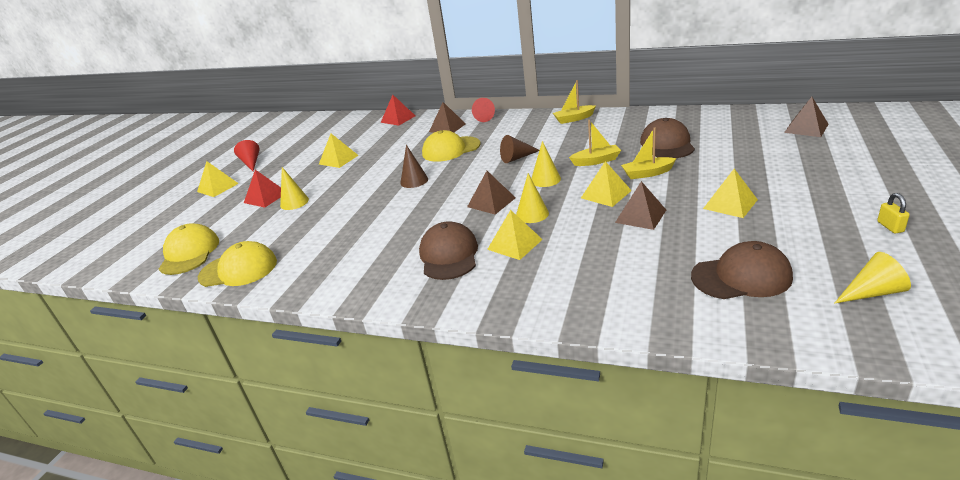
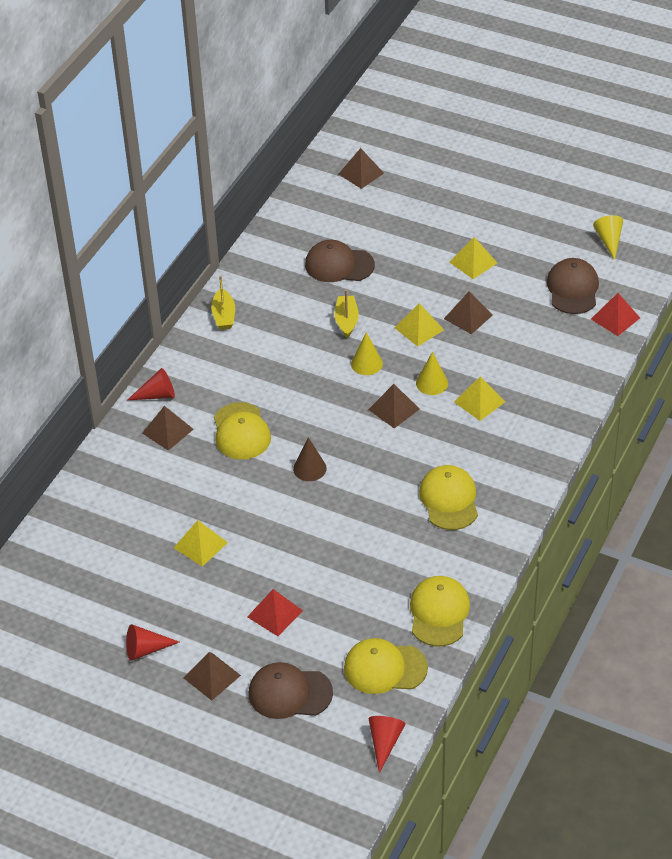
camera: 85 degrees left, 15 degrees up
(113, 267) = (384, 742): none -> red cone
(218, 187) = (212, 676): yellow pyramid -> brown pyramid
(294, 202) = (305, 581): yellow cone -> none
(377, 250) = (449, 500): none -> yellow cap
(398, 119) = (94, 482): red pyramid -> red pyramid (615, 318)
(449, 255) = (479, 447): brown cap -> brown cap (289, 693)
(517, 158) = (302, 377): brown cone -> none
(647, 173) = (393, 293): yellow boat -> none
(890, 227) = (540, 201): yellow padlock -> none

